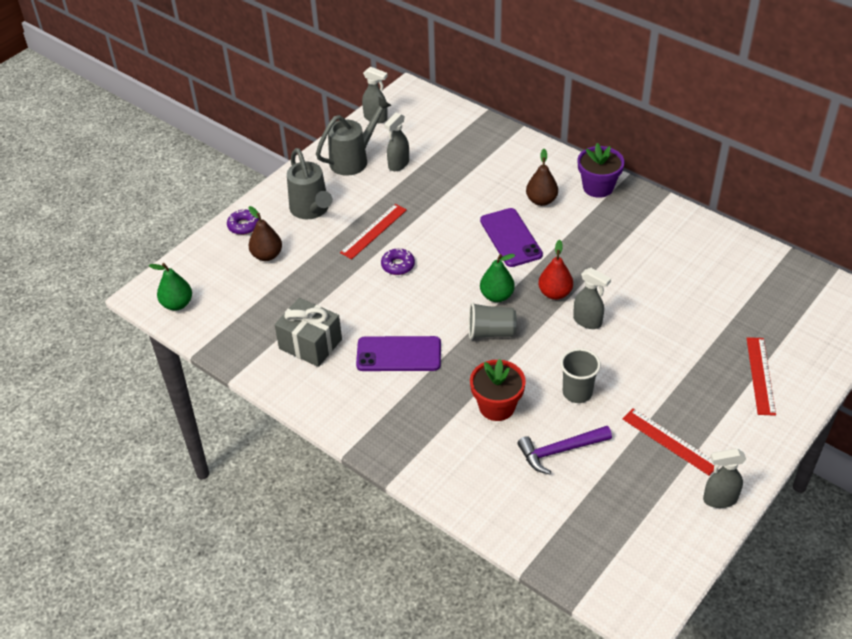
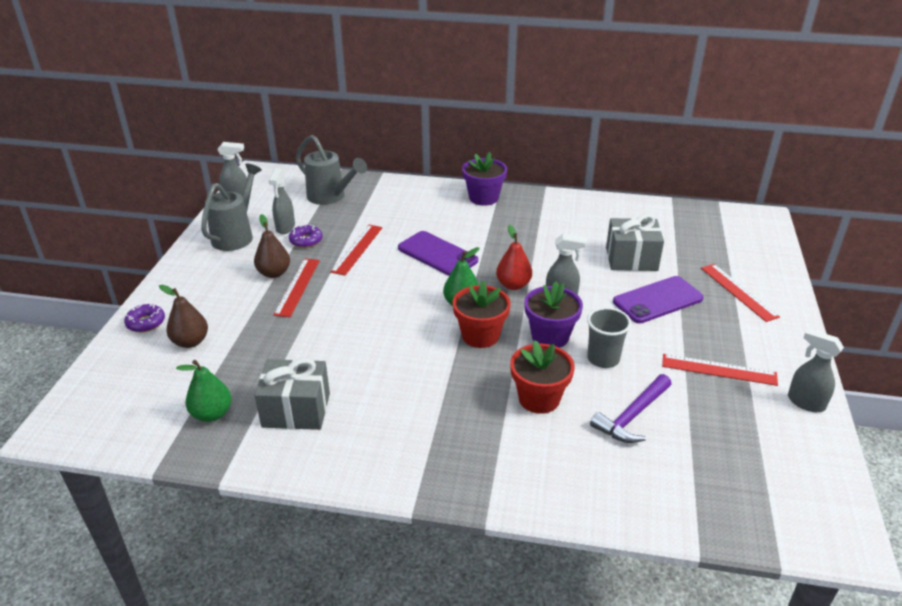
camera: 30 degrees left, 10 degrees down
(177, 304) = (103, 424): green pear -> green pear (212, 414)
(311, 210) = (217, 288): grey watering can -> grey watering can (330, 197)
(398, 265) = (343, 308): purple donut -> purple donut (306, 240)
(399, 354) = (402, 386): purple phone -> purple phone (658, 300)
(445, 208) = (357, 249): none -> red ruler
(491, 332) = (480, 335): grey cup -> red flower pot
(541, 201) = (442, 220): brown pear -> brown pear (274, 273)
(548, 355) = (550, 336): none -> purple flower pot
(686, 304) = (631, 259): none -> grey gift
(719, 499) = (805, 402): grey spray bottle -> grey spray bottle turned 75 degrees clockwise

